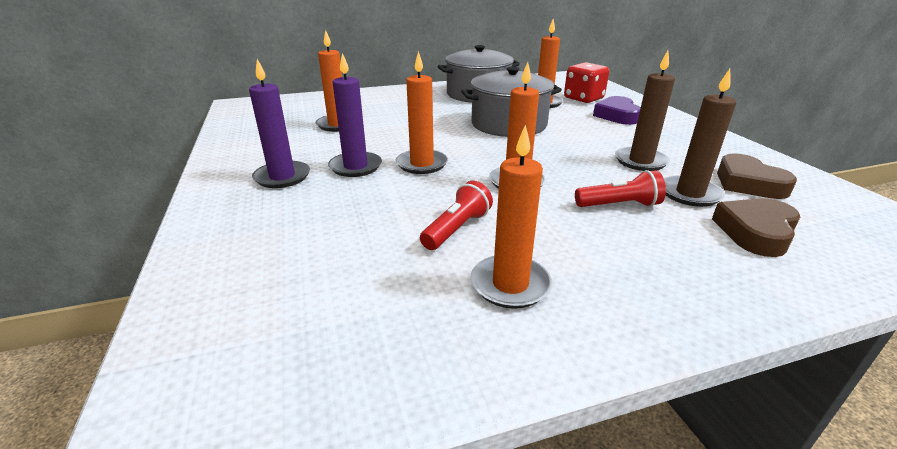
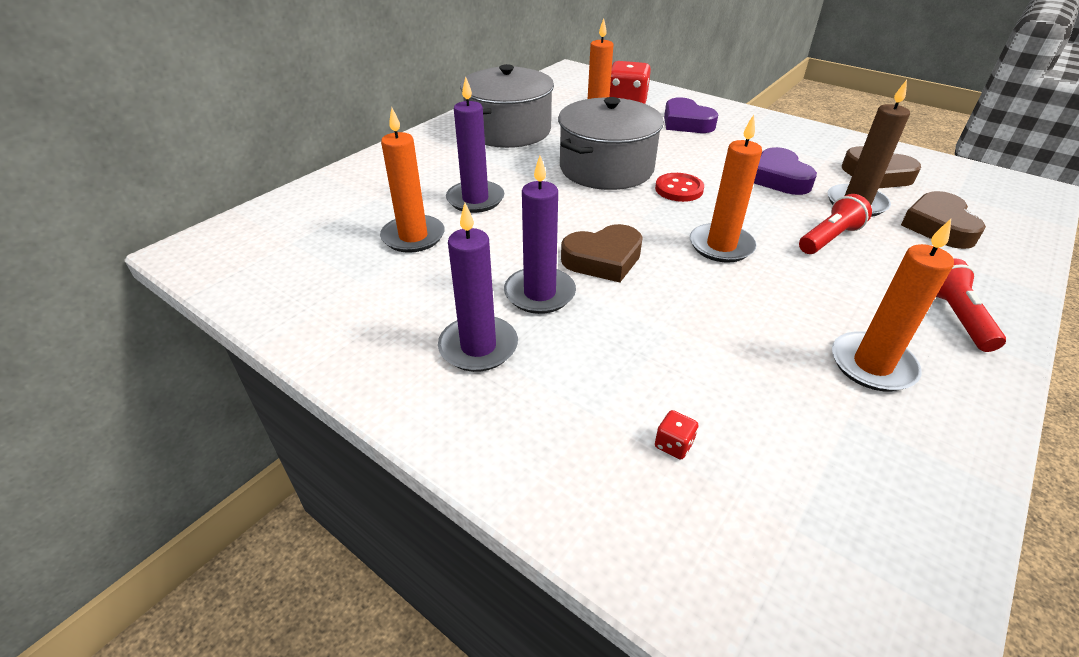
camera: 35 degrees left, 10 degrees up
(294, 259) = (673, 445): none -> red dice
(399, 118) = (475, 199): none -> purple candle
(422, 164) = (603, 259): orange candle -> brown heart
(457, 229) = (753, 327): red flashlight -> red flashlight (955, 316)
(542, 146) = (679, 189): none -> red button
(640, 161) = (779, 178): brown candle -> purple heart

